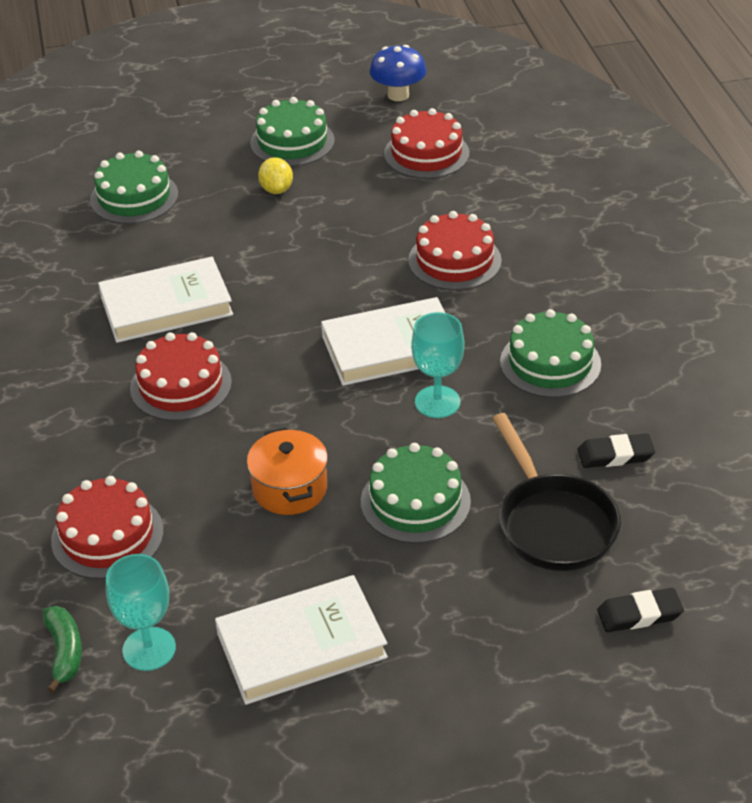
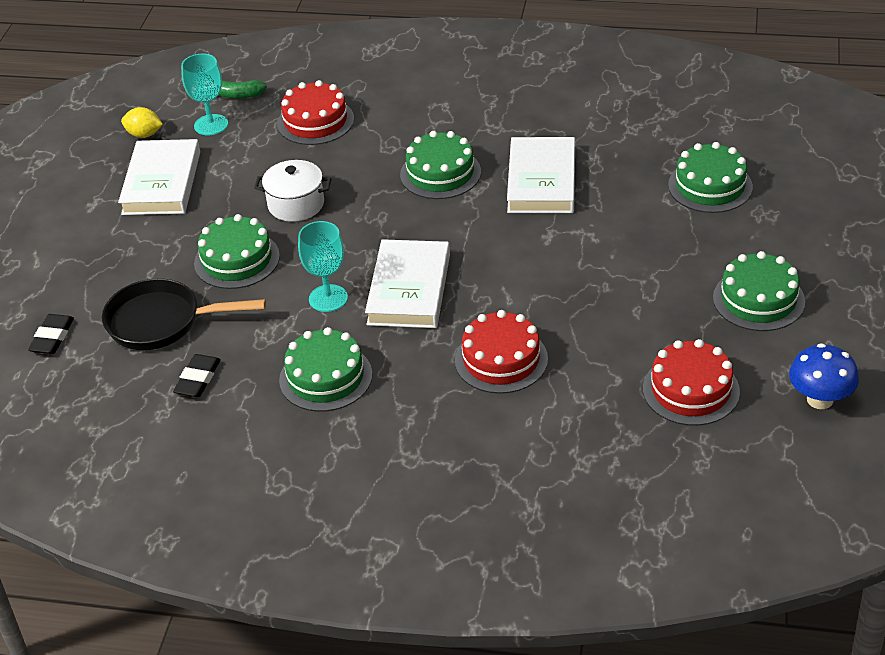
camera: 115 degrees right, 0 degrees up
(181, 385) = (440, 173): red cake -> green cake
(276, 189) = (678, 272): yellow lemon -> yellow lemon (144, 134)
(290, 488) = (296, 204): orange pot -> white pot

